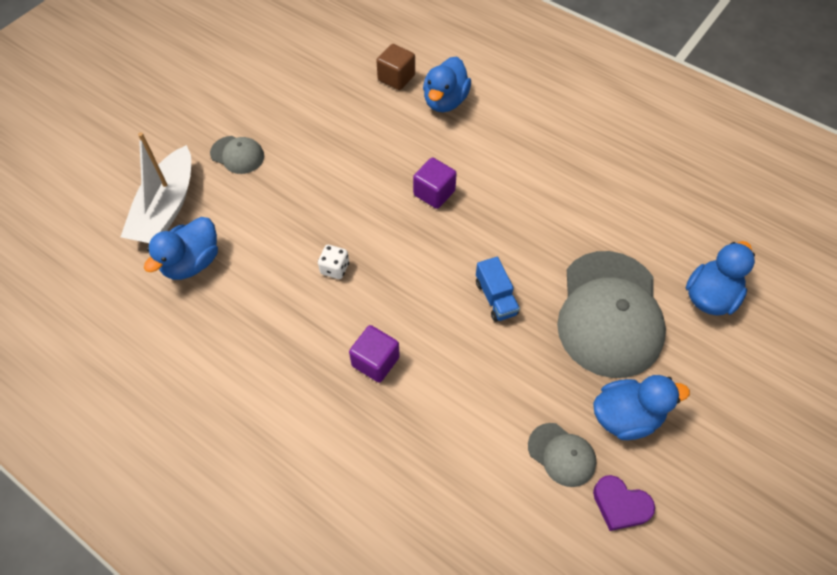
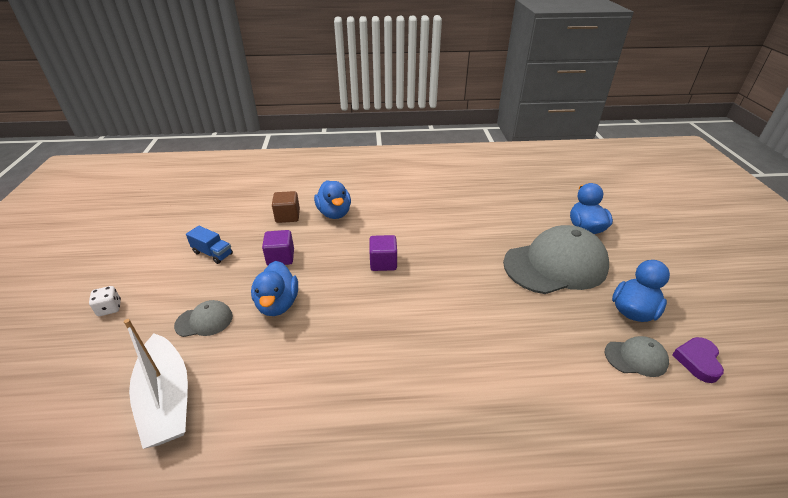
camera: 40 degrees left, 20 degrees down
(192, 262) = (235, 426): blue duck -> blue duck (278, 304)
(335, 268) = (366, 348): white dice -> white dice (109, 308)
(375, 361) = (465, 390): purple cube -> purple cube (280, 257)
(495, 298) = (489, 296): blue truck -> blue truck (213, 253)
(610, 313) = (555, 265): grey cap -> grey cap turned 75 degrees counterclockwise
(620, 505) = (697, 361): purple heart -> purple heart turned 120 degrees clockwise

